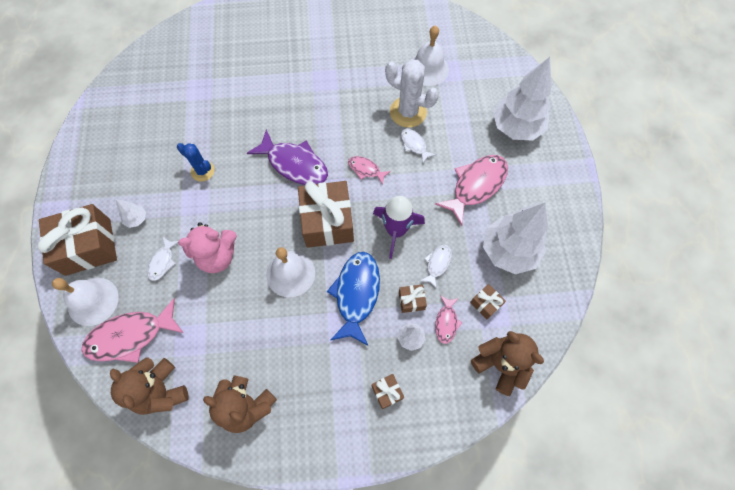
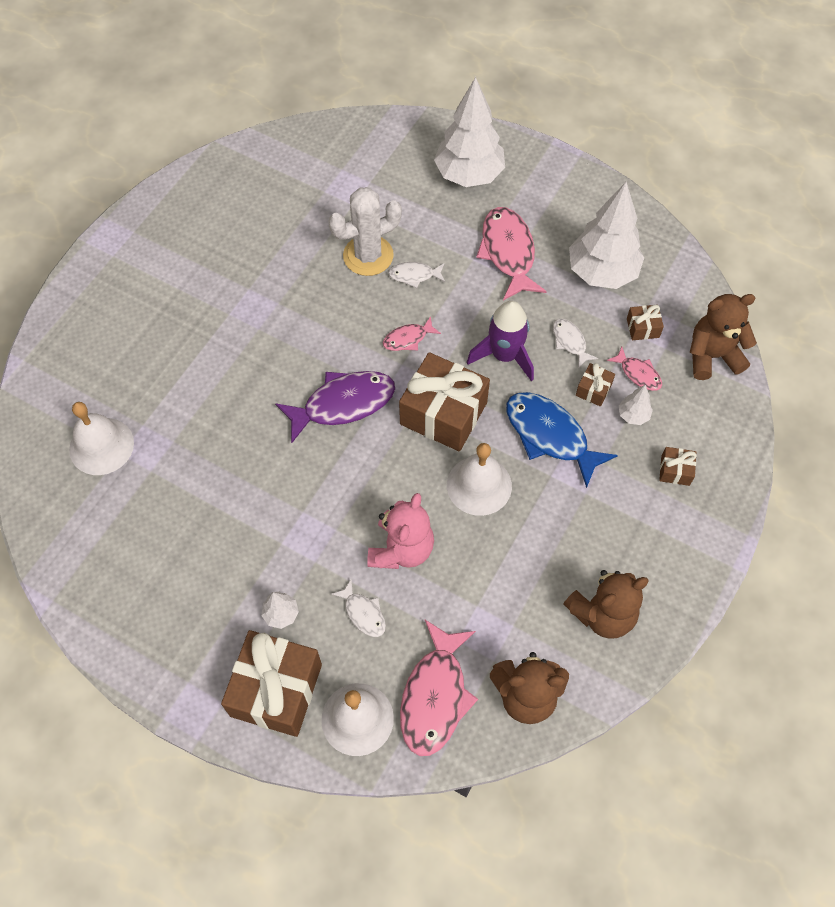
camera: 55 degrees left, 5 degrees down
(202, 171) = (272, 505): blue cactus -> none
(428, 69) = (328, 203): white bell -> white bell (101, 446)

